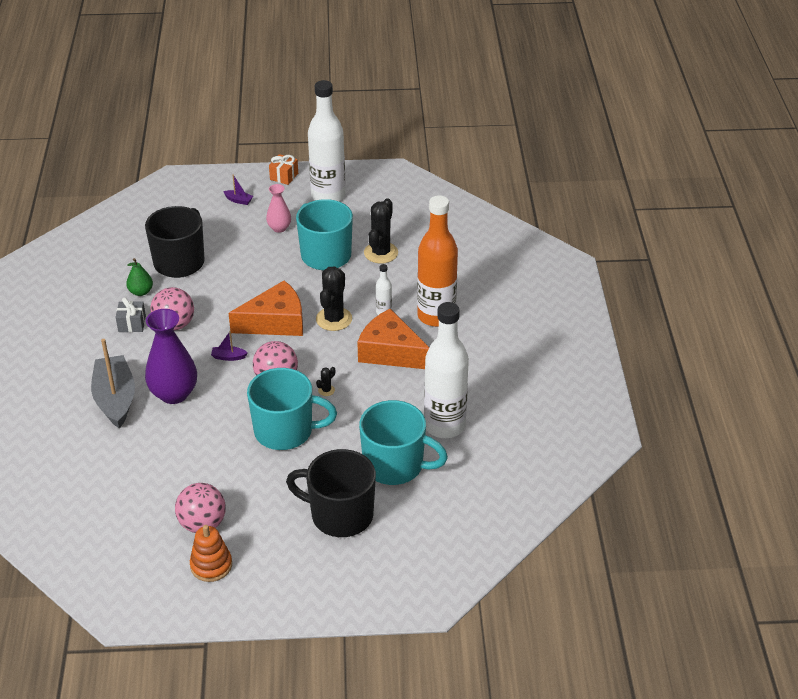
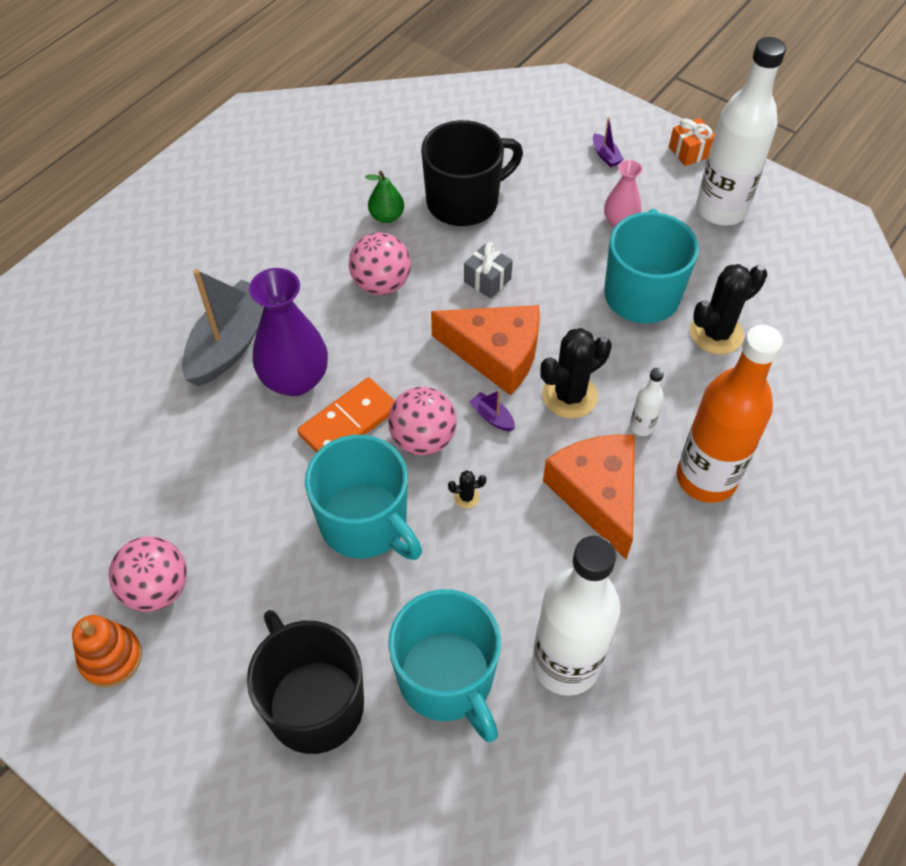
camera: 40 degrees right, 15 degrees up
(132, 324) = (338, 254): grey gift -> grey gift (487, 280)
(227, 395) = (348, 422): none -> orange domino
(228, 357) = (399, 368): purple boat -> purple boat (492, 417)

